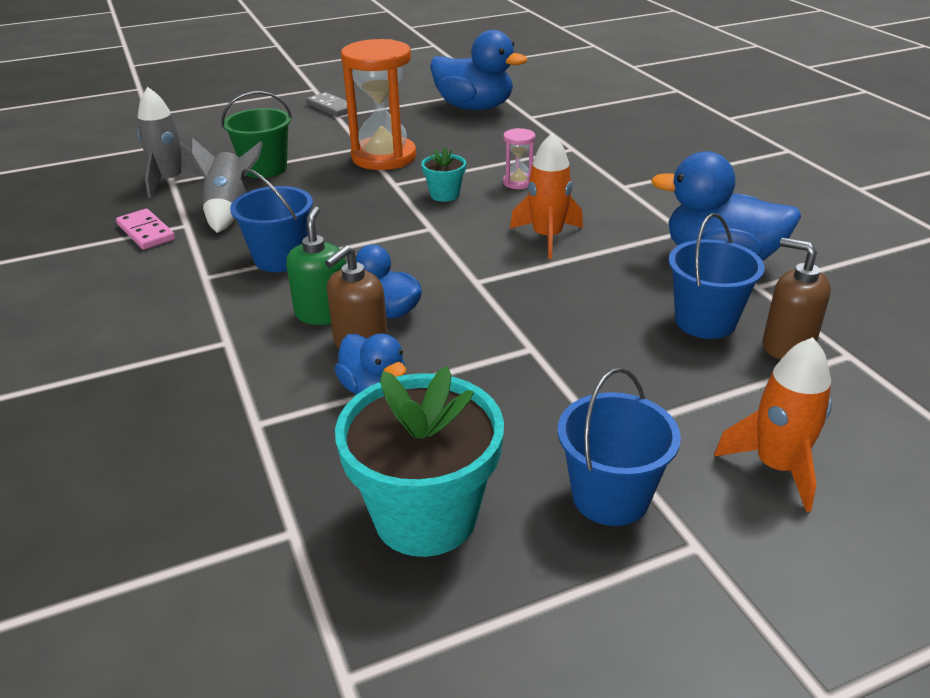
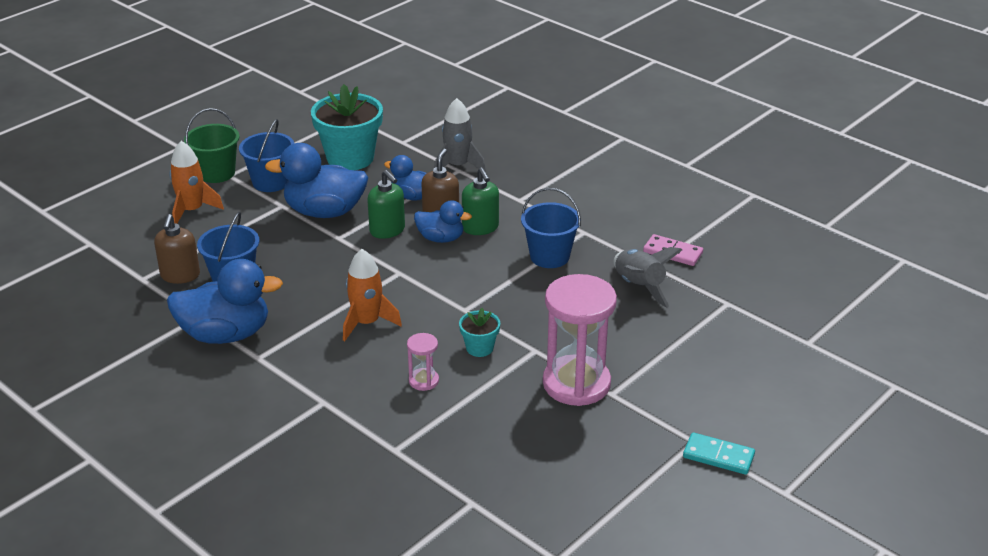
camera: 155 degrees right, 0 degrees up
(170, 181) = (728, 302): grey rocket -> grey rocket (458, 166)
(265, 168) = (669, 338): green bucket -> green bucket (216, 173)
(331, 107) = (718, 456): grey domino -> turquoise domino
(384, 157) = (576, 383): orange hourglass -> pink hourglass
(453, 341) = (387, 230): none -> green soap dispenser
(474, 107) = (551, 504): blue duck -> blue duck (324, 212)
(787, 345) = (180, 275): brown soap dispenser -> brown soap dispenser turned 75 degrees clockwise

